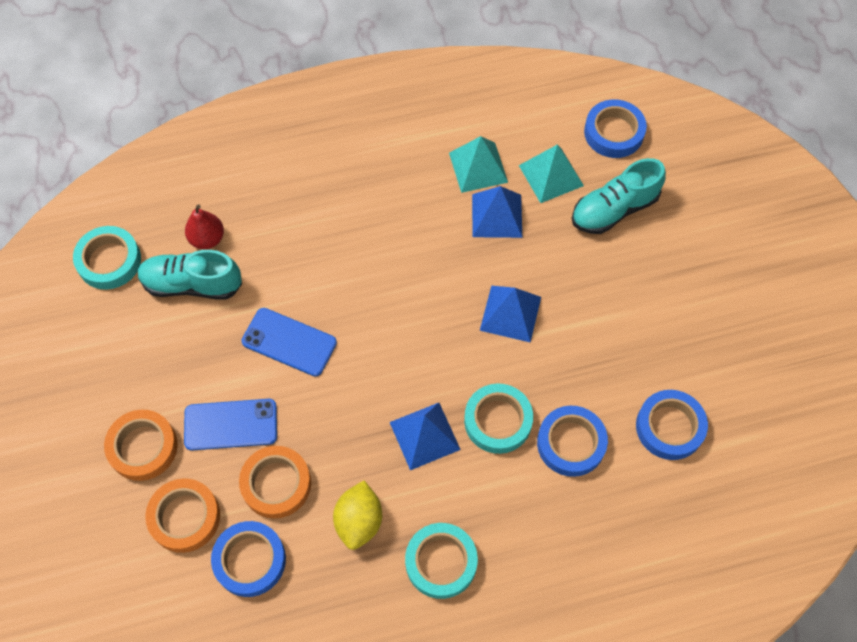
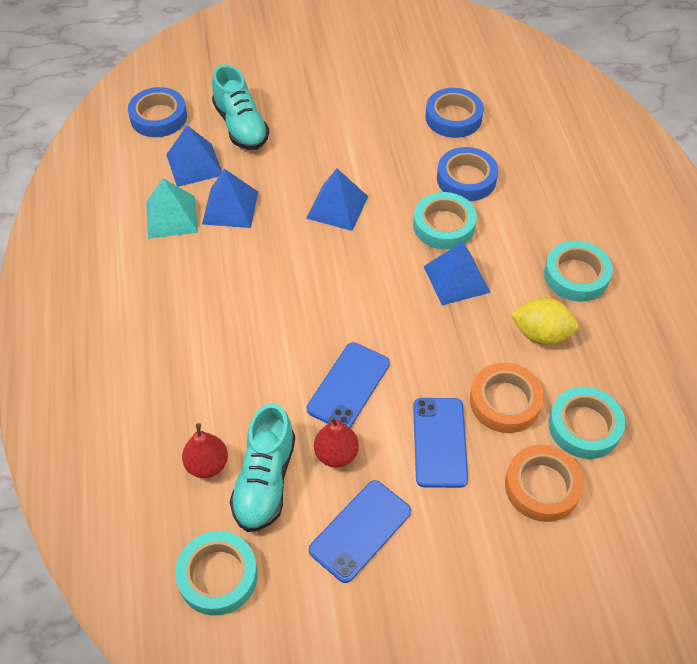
camera: 85 degrees left, 10 degrees down
(143, 447) = (463, 530): orange tape -> none
(145, 363) = (360, 531): none -> blue phone
(218, 338) = (336, 454): none -> red pear
(250, 560) = (584, 426): blue tape -> turquoise tape
(551, 175) = (194, 164): turquoise pyramid -> blue pyramid

